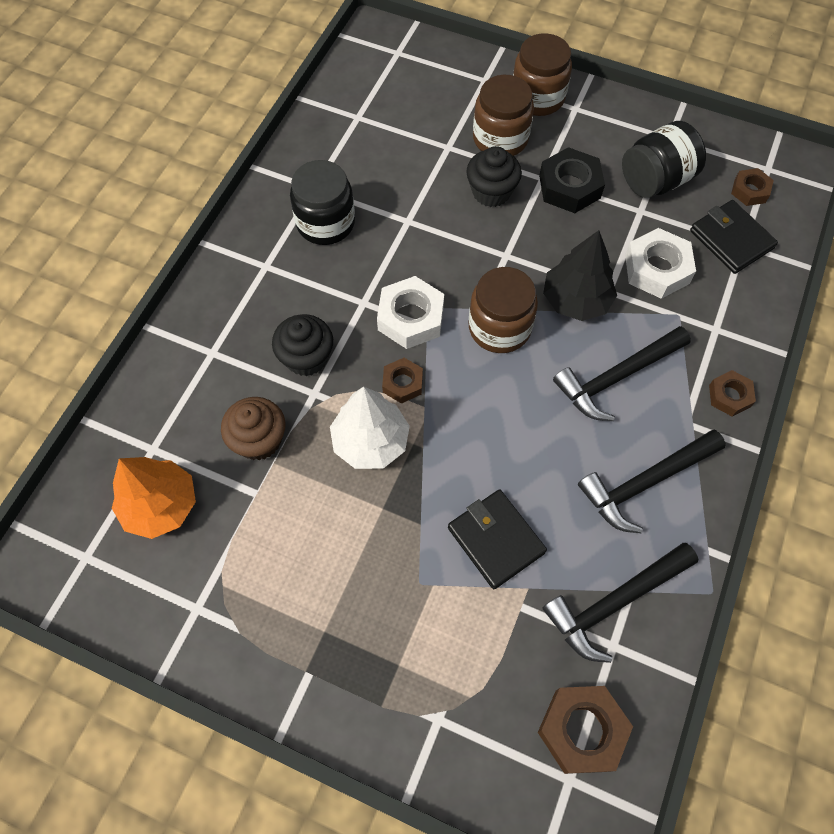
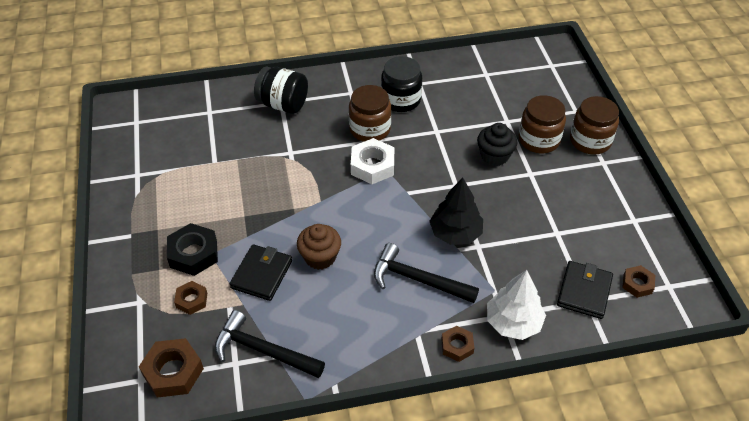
camera: 55 degrees right, 15 degrees down
(161, 505) = (181, 132): orange tree -> none
(259, 440) = (245, 146): brown cupcake -> brown cupcake (320, 257)
(306, 358) = (309, 138): black cupcake -> none
(370, 441) = (280, 190): white tree -> white tree (513, 322)
(402, 383) = (327, 184): brown nut -> brown nut (191, 300)
(499, 328) = (402, 207): brown jar -> brown jar (370, 129)
(569, 187) = (537, 189): black nut -> black nut (193, 254)
(645, 483) = (355, 329): black hammer -> none
(655, 180) = (589, 229): black jar -> black jar (283, 104)
(657, 269) = (519, 262): white nut -> none

